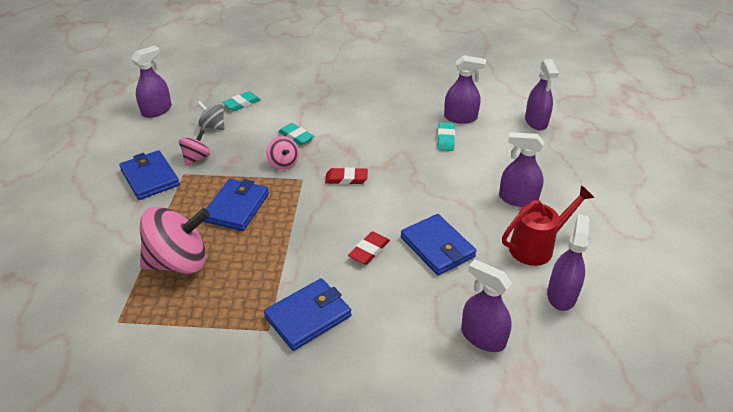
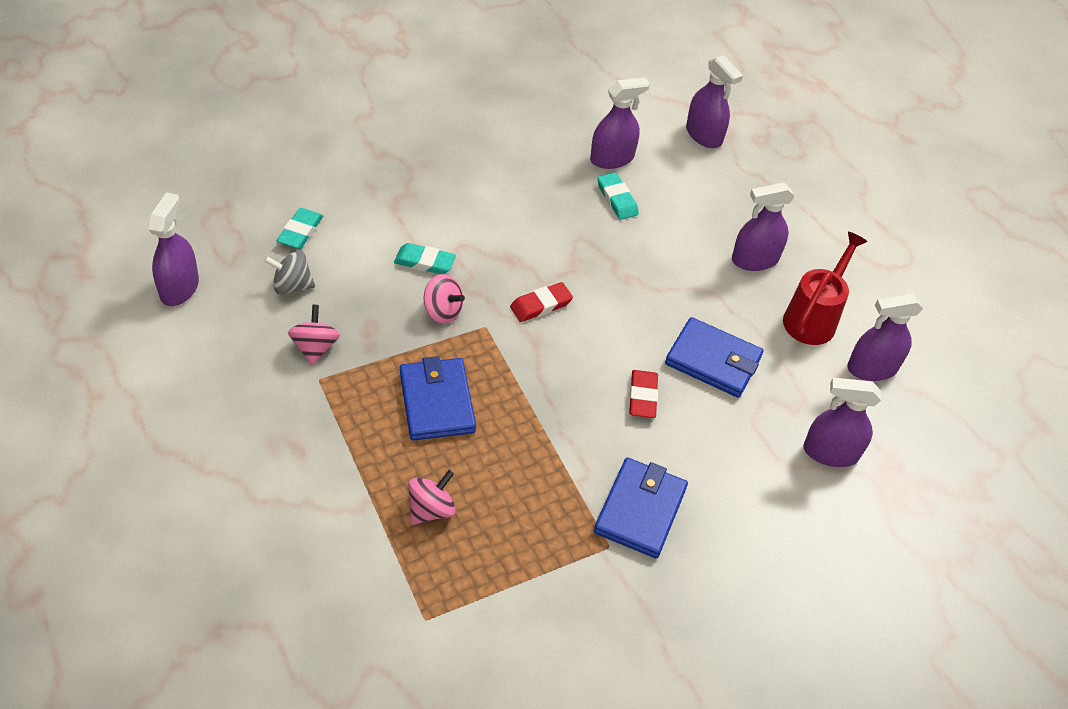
camera: 35 degrees left, 10 degrees up
(150, 178) = (276, 404): blue wallet -> none
(179, 262) = (431, 509): pink spinning top -> pink spinning top, size x0.51
(561, 295) = (872, 368): purple spray bottle -> purple spray bottle turned 90 degrees counterclockwise

